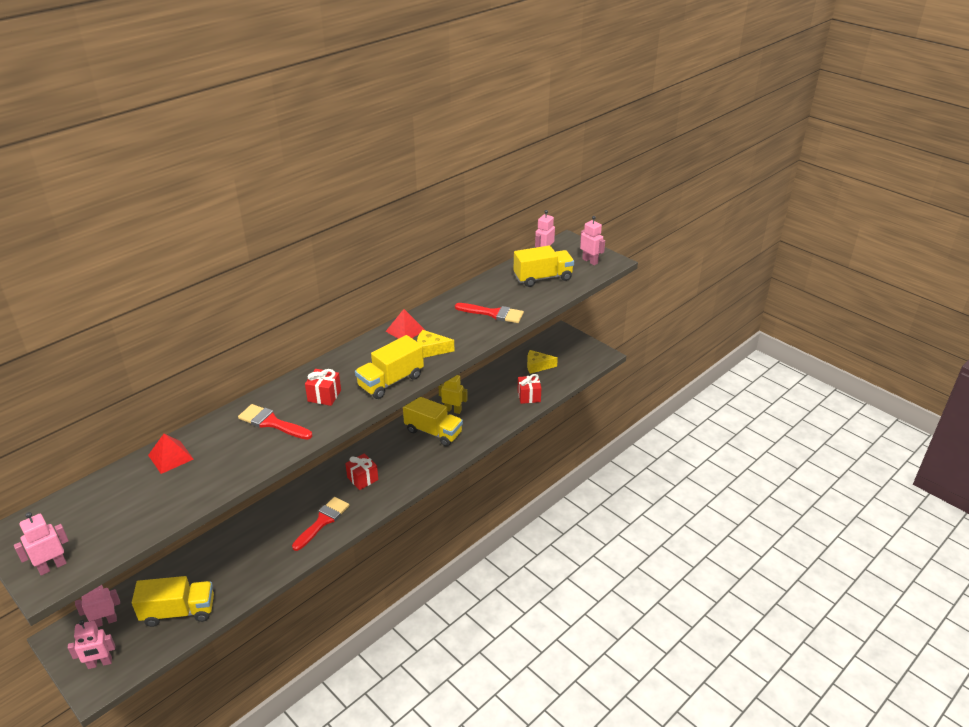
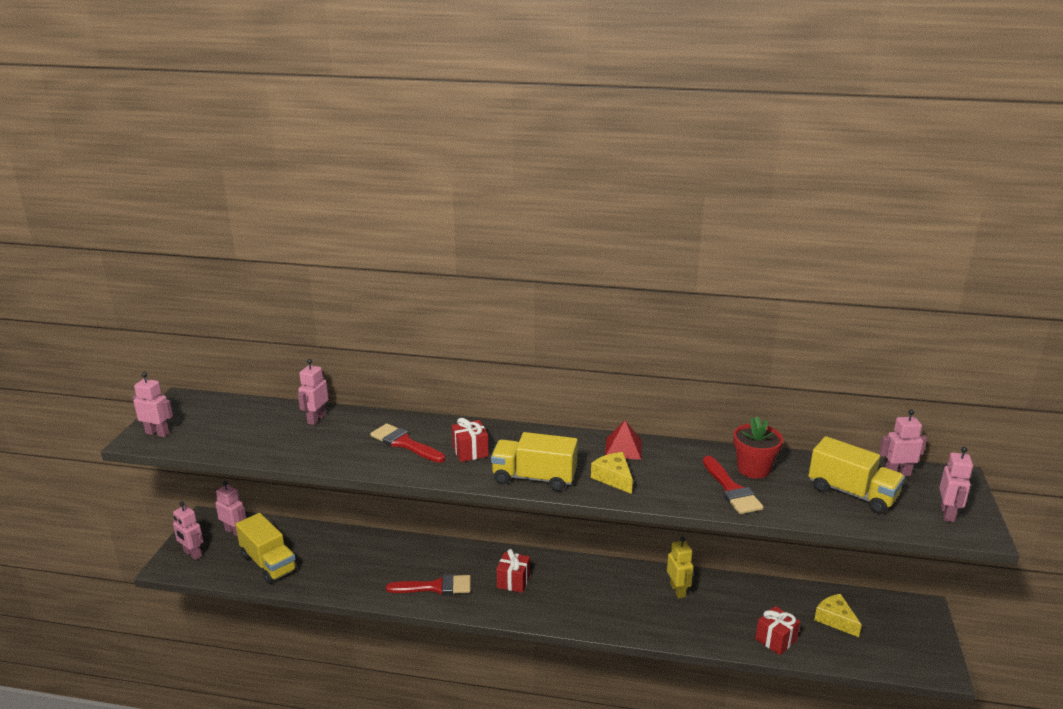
camera: 55 degrees right, 10 degrees down
(171, 457) = (316, 419): red pyramid -> pink robot
(272, 423) = (404, 443): red brush -> red brush turned 45 degrees counterclockwise
(433, 432) = (629, 594): yellow truck -> none
(484, 296) = (753, 469): none -> red flower pot

